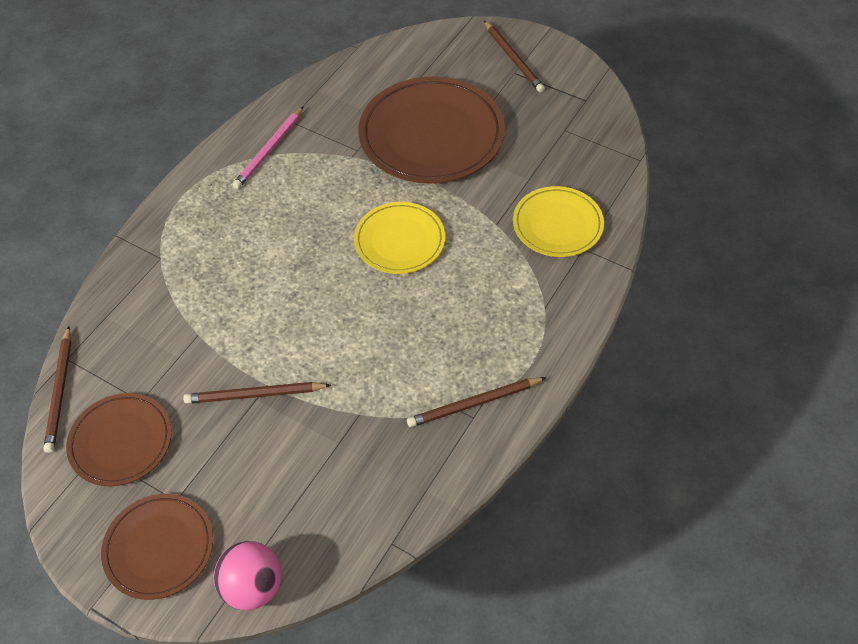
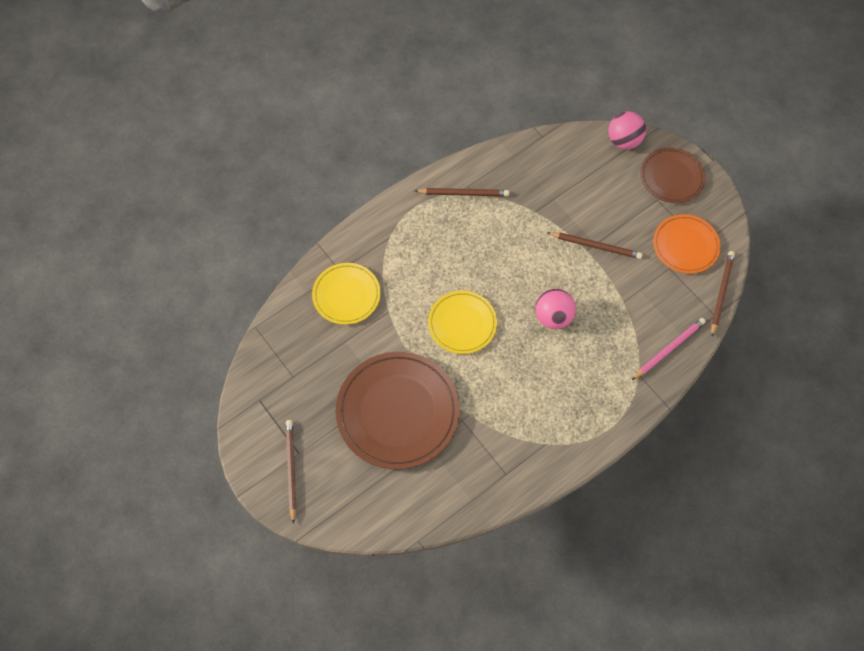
camera: 160 degrees left, 10 degrees up
(121, 441) = (685, 245): brown plate -> orange plate
(269, 150) = (531, 447): pink pencil -> pink pencil (669, 349)
(287, 285) = (553, 317): none -> pink ball

